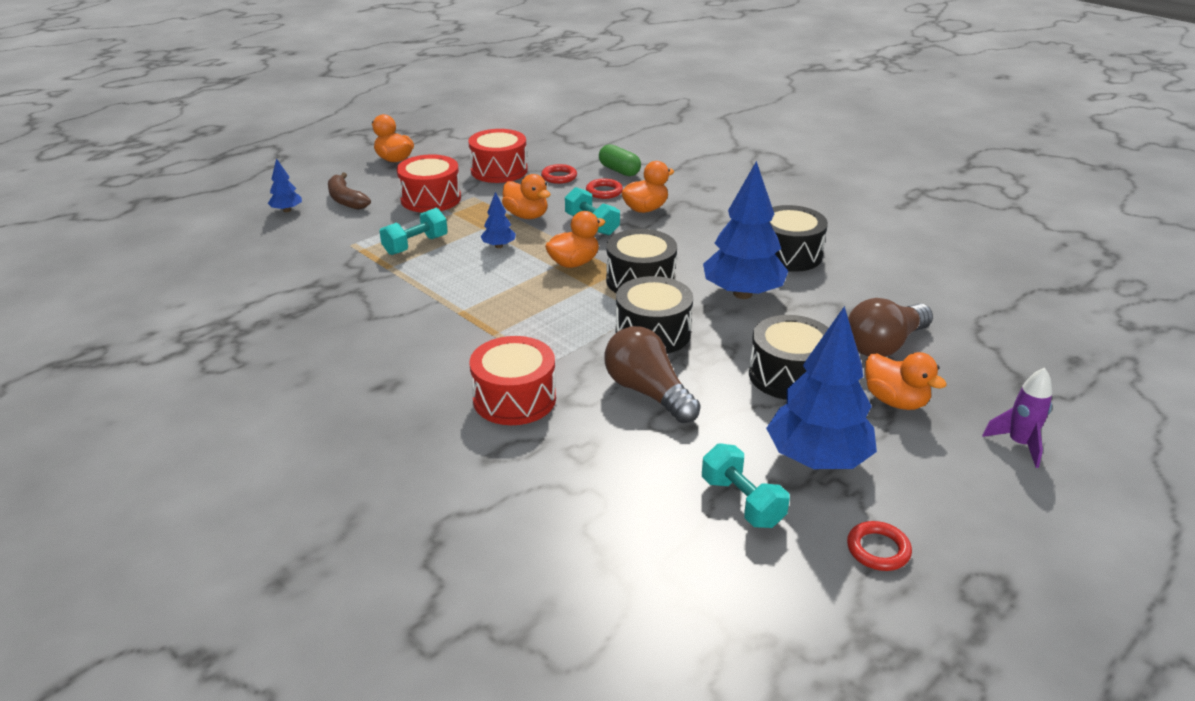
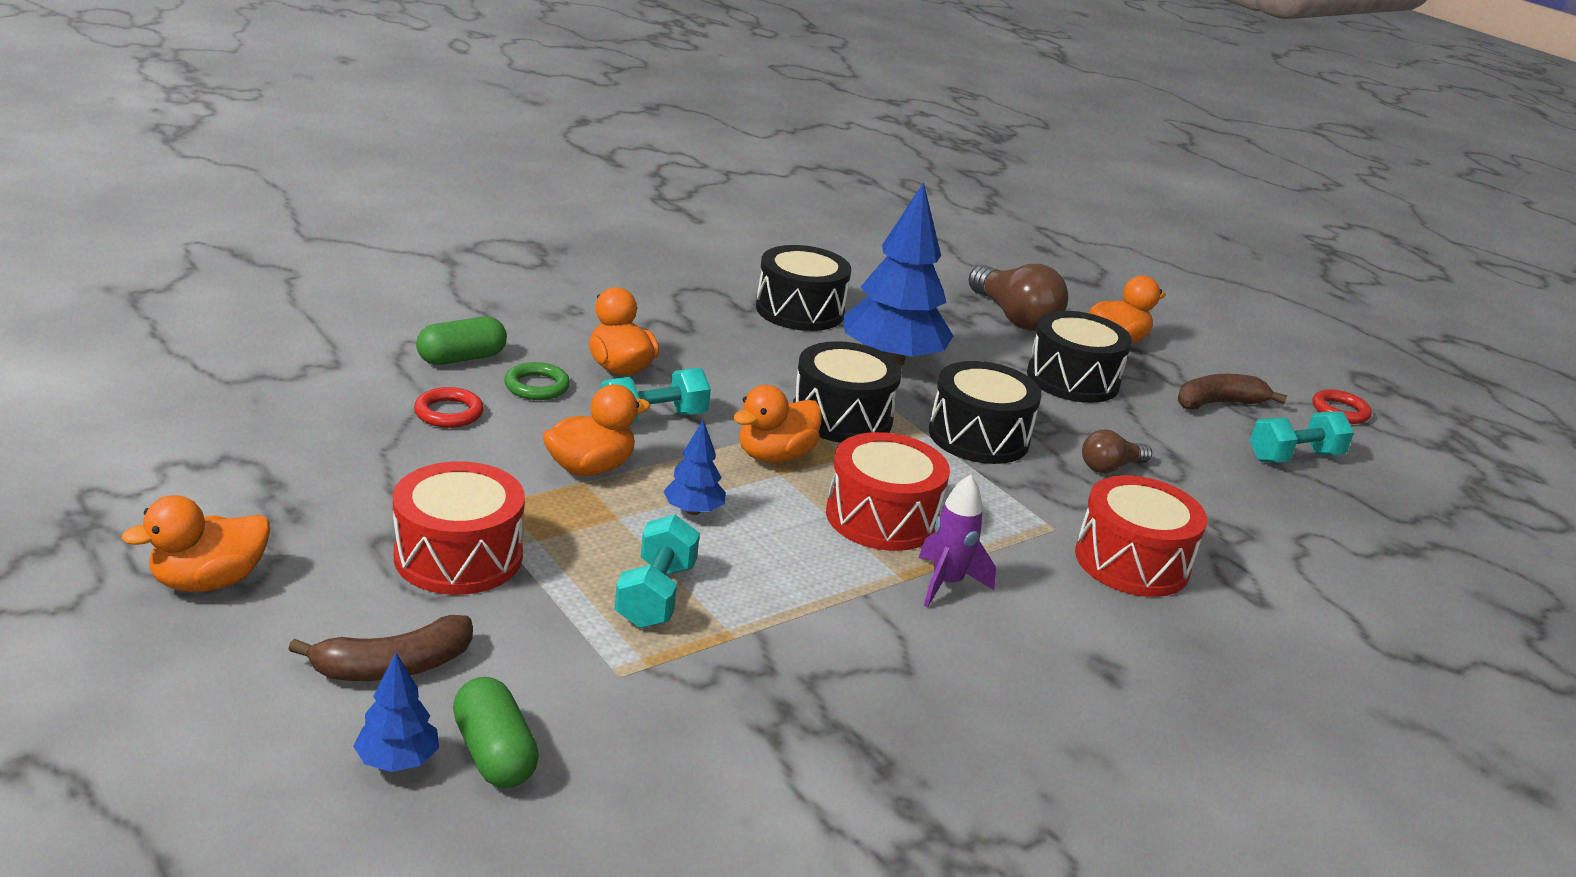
camera: 85 degrees left, 5 degrees down
(293, 227) = (494, 753): none -> green capsule
(415, 245) = (655, 595): turquoise dumbbell -> turquoise dumbbell turned 45 degrees clockwise
(499, 170) = (374, 465): red drum -> red drum (882, 518)
(574, 263) = (774, 456): orange duck -> orange duck turned 105 degrees counterclockwise
(604, 192) = (537, 386): red ring -> green ring
(648, 392) = (1110, 467): brown light bulb -> brown light bulb, size x0.55
(817, 459) = (1218, 403): blue tree -> brown banana
(1019, 444) = (1177, 311): purple rocket -> purple rocket (946, 584)

